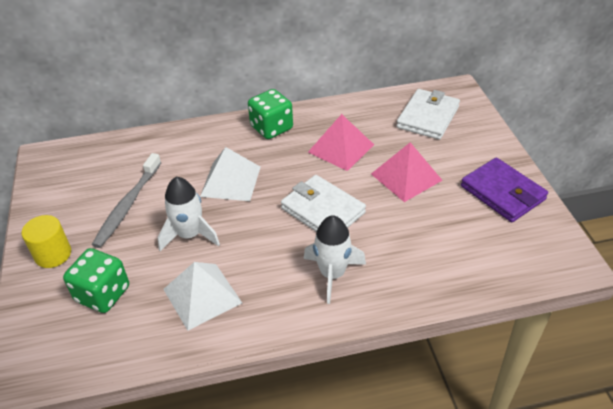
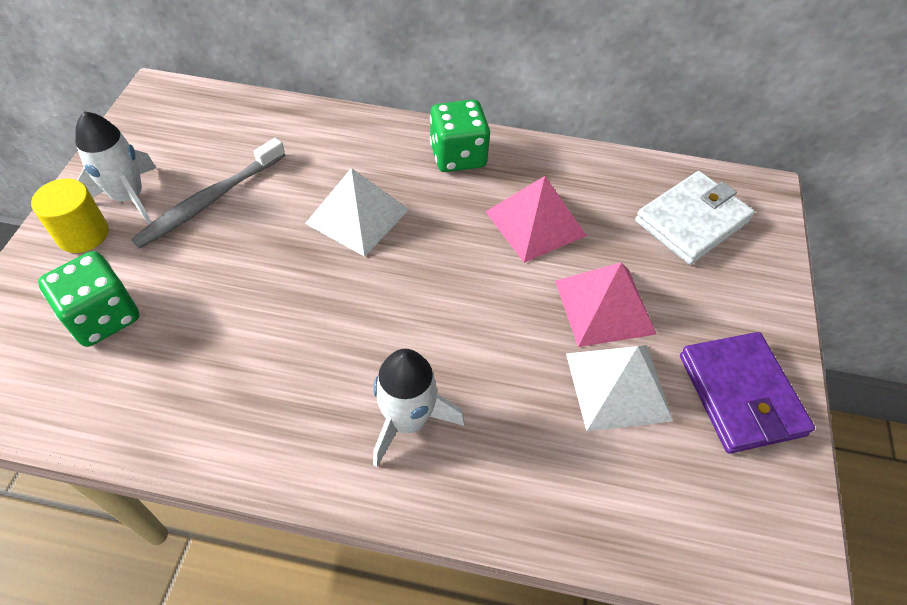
camera: 20 degrees right, 10 degrees up
(189, 235) = (258, 276): white rocket -> white rocket (129, 197)
(202, 295) = (219, 375): white pyramid -> white pyramid (618, 386)
(323, 210) = (453, 312): white wallet -> none

